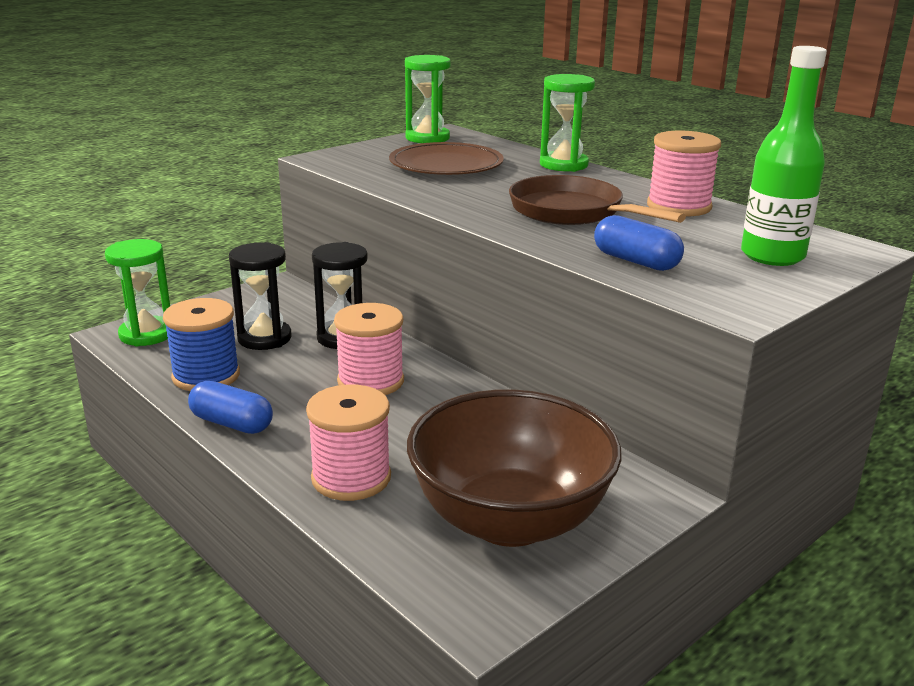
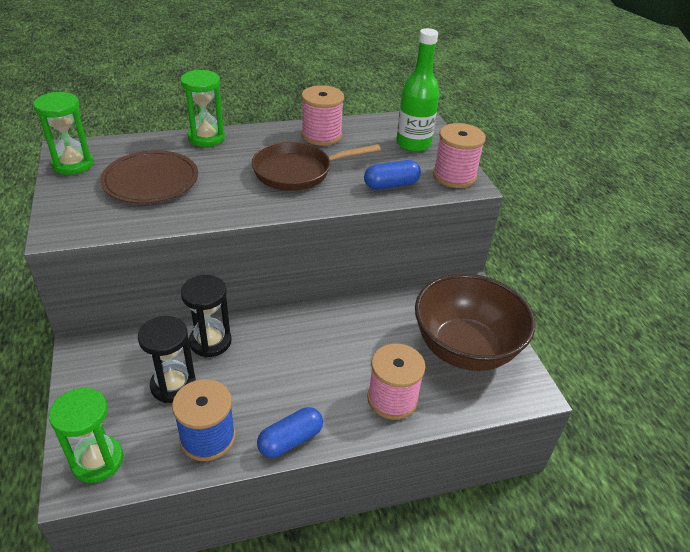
camera: 65 degrees left, 15 degrees up
(370, 381) = (284, 350): pink spool -> pink spool (454, 176)

